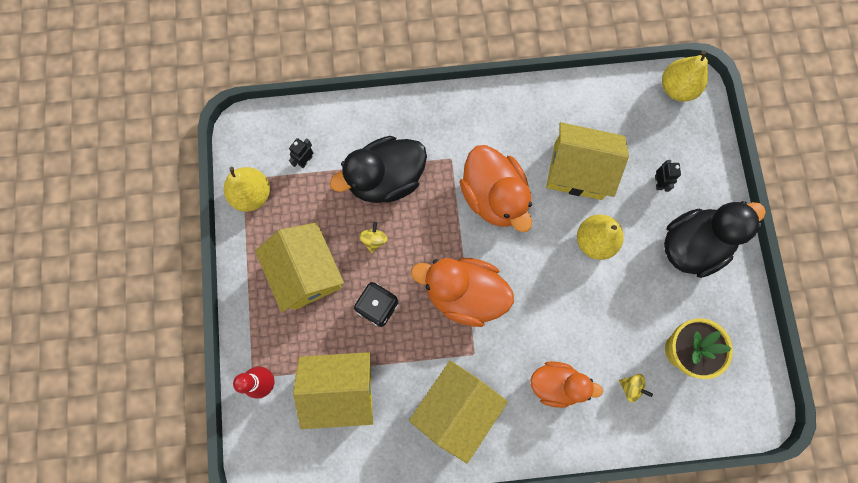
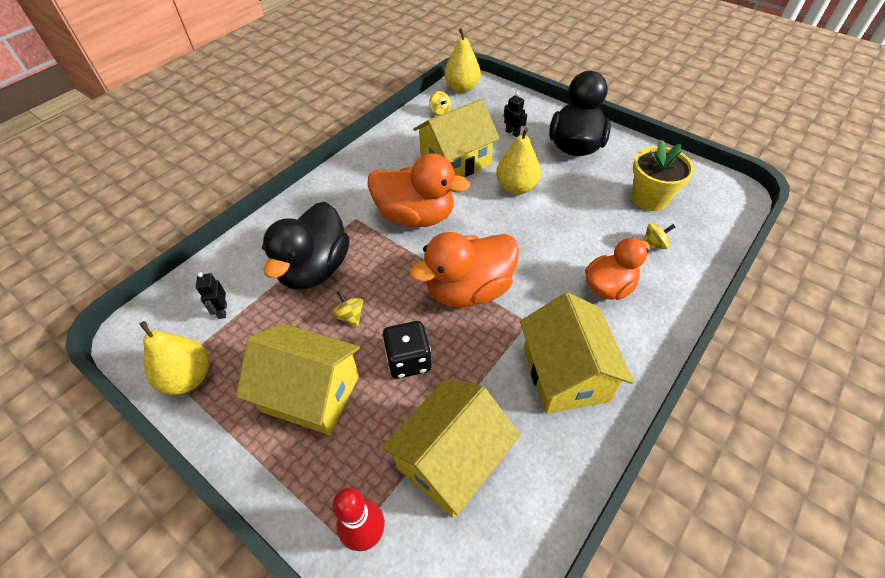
camera: 45 degrees left, 25 degrees down
(625, 102) = (440, 112): none -> yellow spinning top

